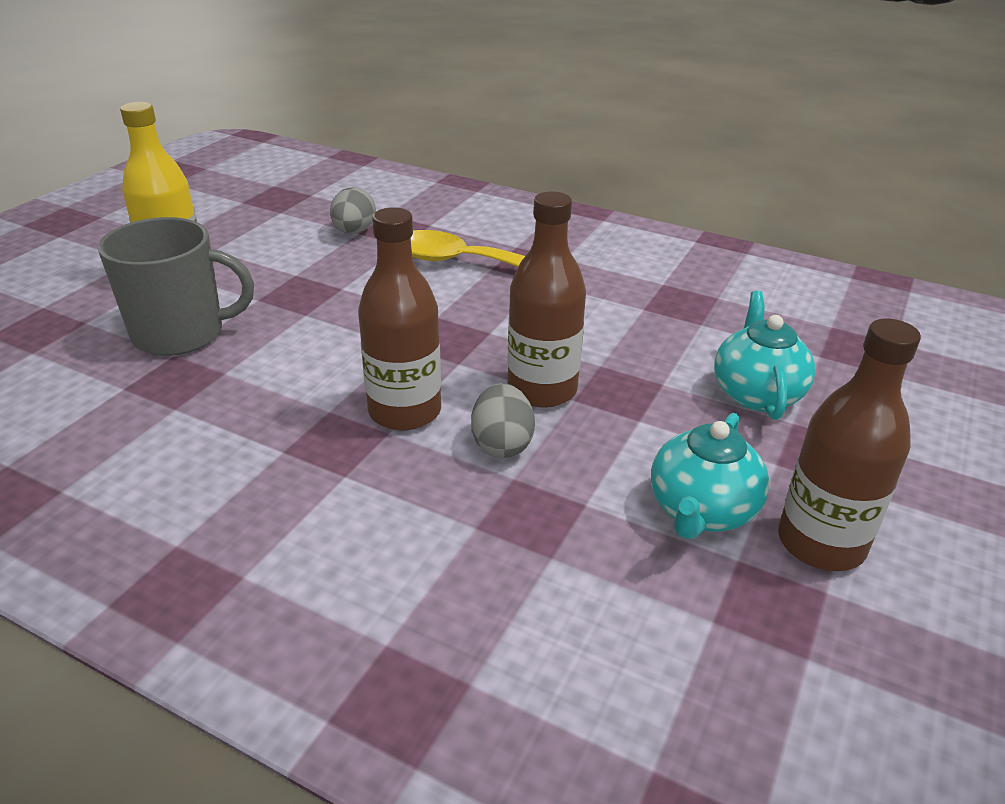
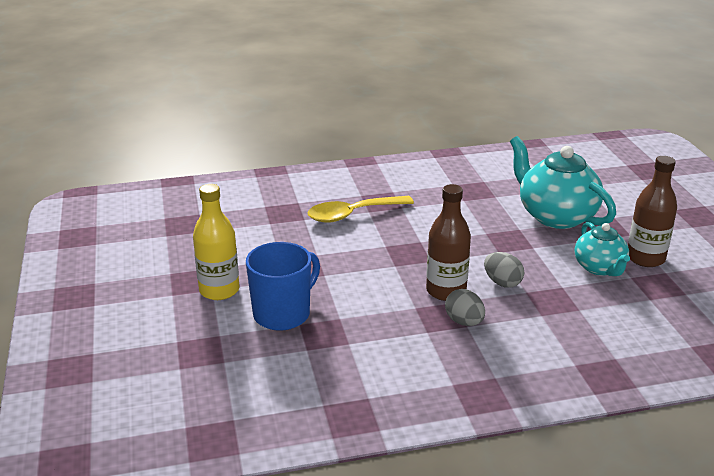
camera: 40 degrees left, 5 degrees down
(181, 334) = (283, 314): grey mug -> blue mug
(354, 231) = (266, 223): grey egg -> grey egg (464, 322)
(542, 390) = (481, 254): brown bottle -> none
(756, 393) = (555, 216): turquoise teapot -> turquoise teapot, size x1.68

